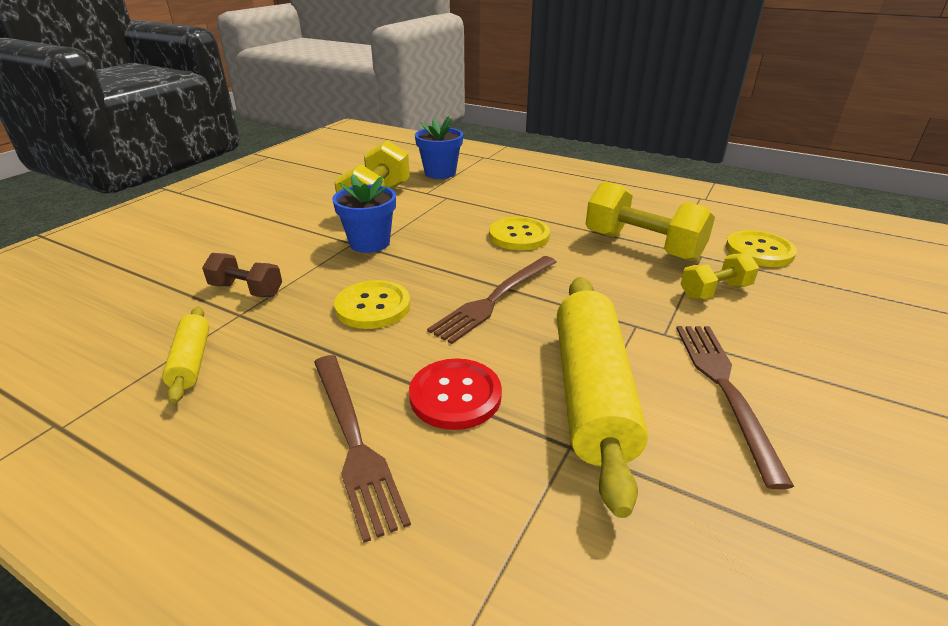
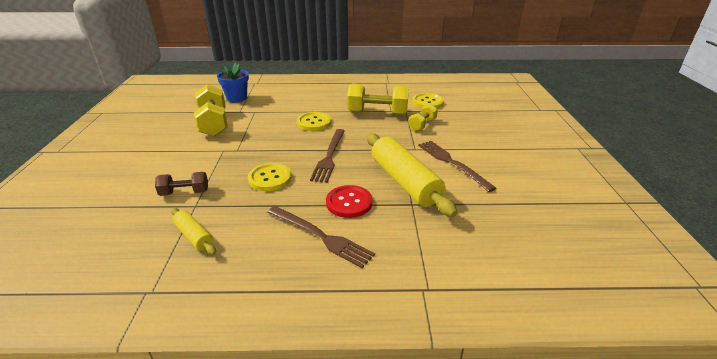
camera: 30 degrees left, 0 degrees up
(369, 243) = (234, 147): blue flower pot -> none

